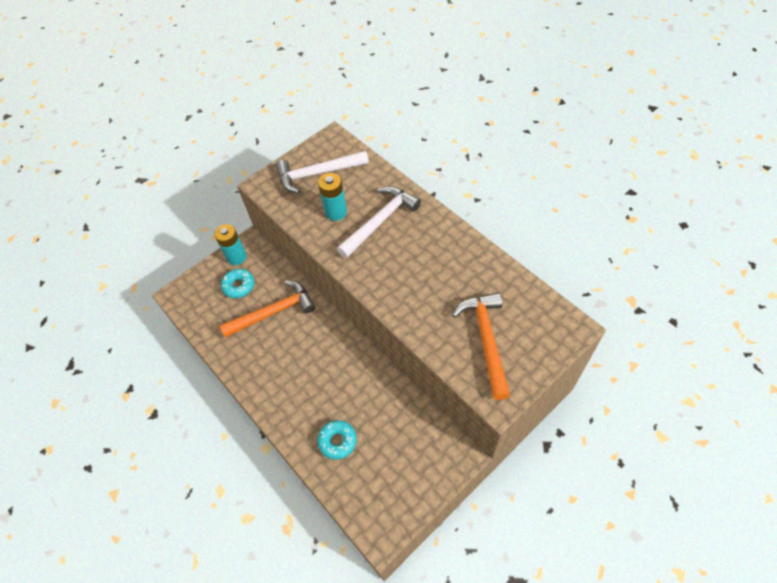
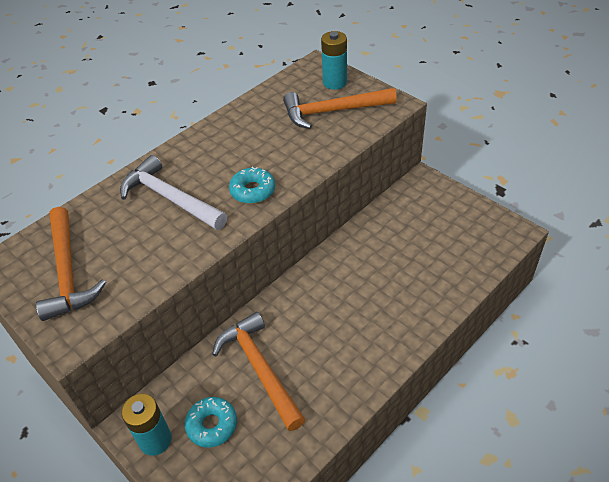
camera: 95 degrees left, 10 degrees down
(317, 174) = (68, 272): white hammer -> orange hammer
(336, 212) = (146, 243): turquoise battery -> turquoise battery (335, 82)
(337, 441) = (429, 275): turquoise donut -> turquoise donut (253, 191)

